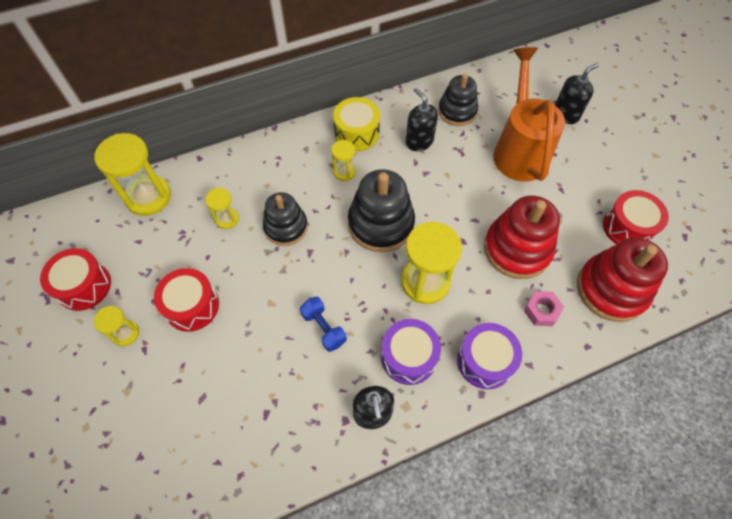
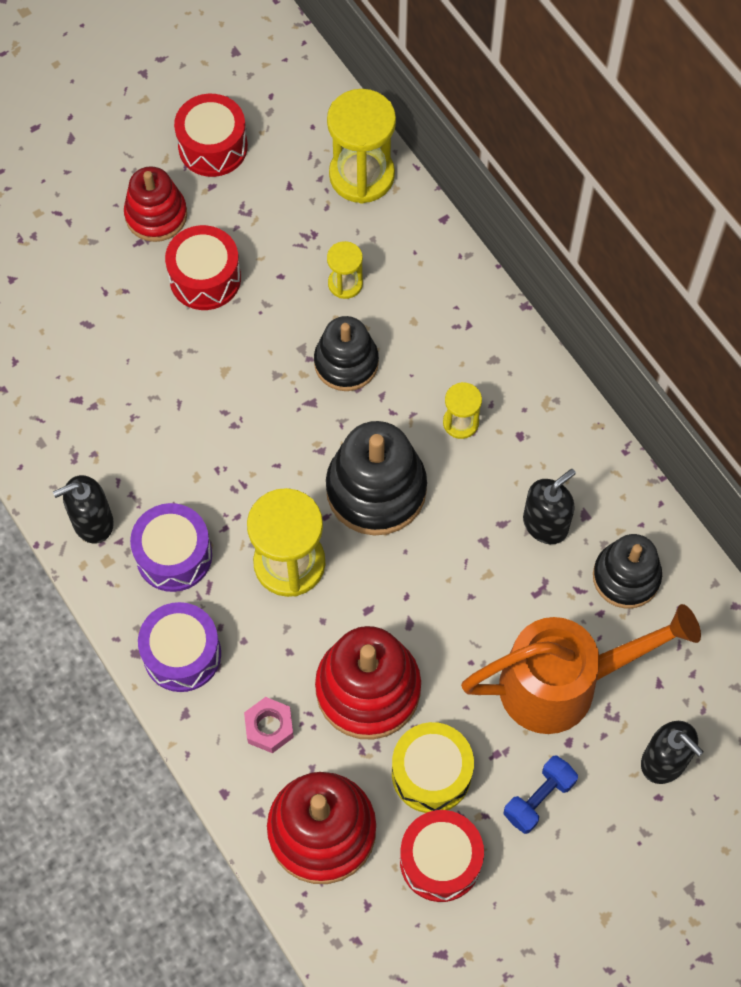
camera: 80 degrees right, 5 degrees up
(125, 333) = (156, 215): yellow hourglass -> red stacking toy
(324, 328) = (199, 443): blue dumbbell -> blue dumbbell (539, 798)
(357, 133) = (541, 427): yellow drum -> yellow drum (431, 773)

